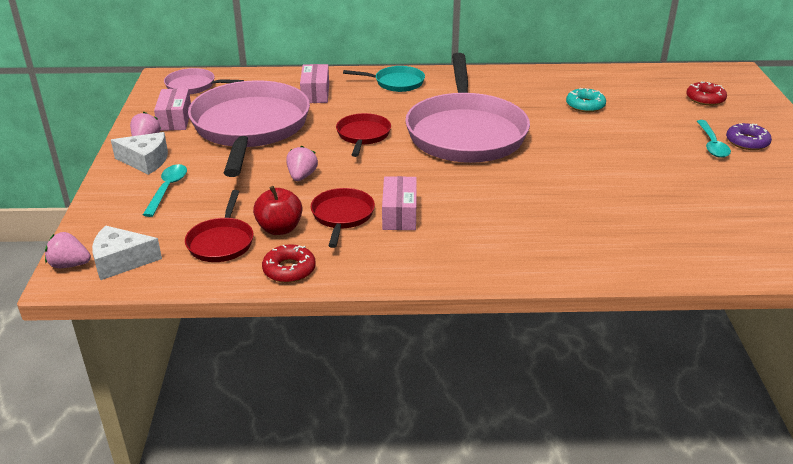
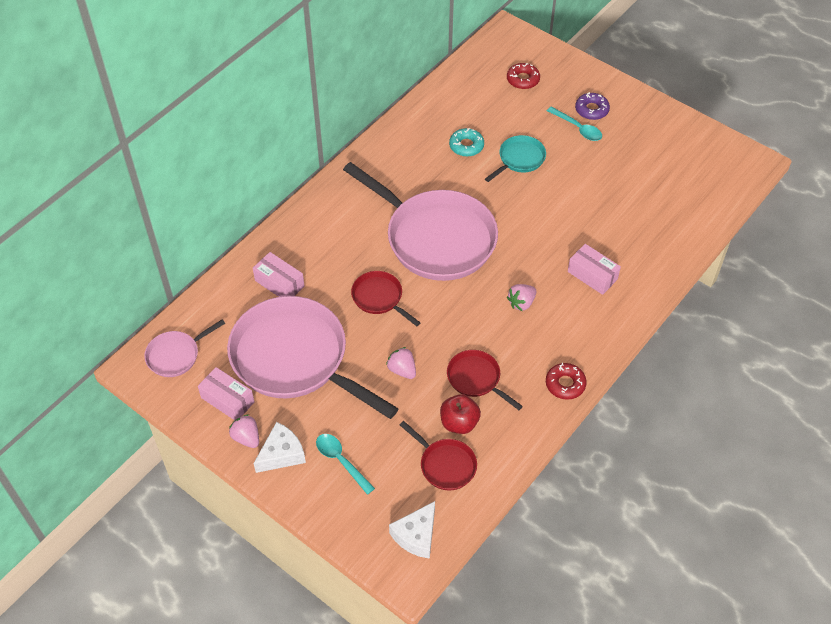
camera: 50 degrees left, 20 degrees up
(70, 265) = (393, 569): pink strawberry -> pink strawberry (521, 303)
(289, 269) = (512, 445): red donut -> red donut (565, 384)
(396, 83) = (317, 223): turquoise pan -> turquoise pan (519, 159)
(399, 214) = (503, 346): pink box -> pink box (592, 275)

